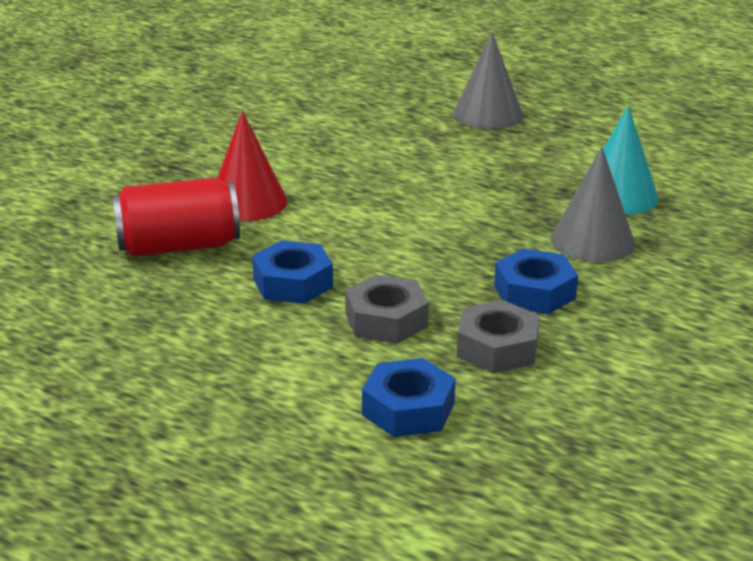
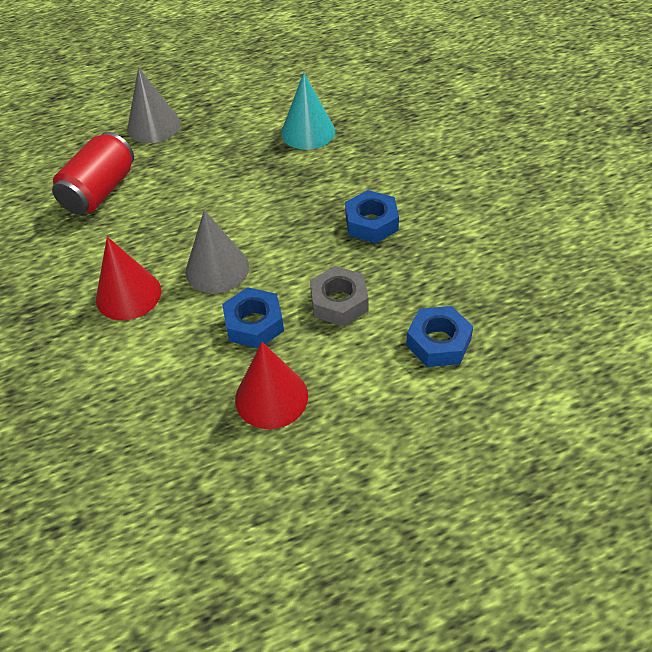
camera: 50 degrees left, 20 degrees up
(178, 246) = (146, 360): red can -> red can (100, 191)
(208, 333) = (271, 397): none -> red cone
(497, 347) = (412, 270): grey nut -> none
(592, 241) = (343, 170): grey cone -> grey cone (217, 269)

